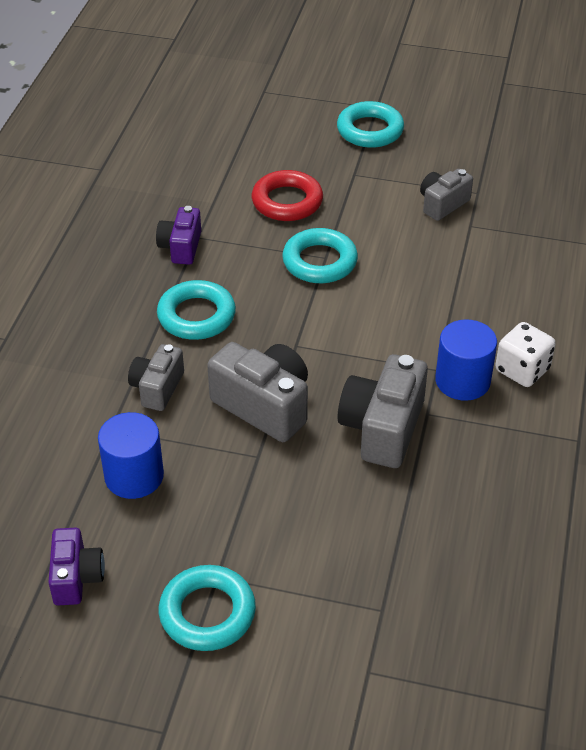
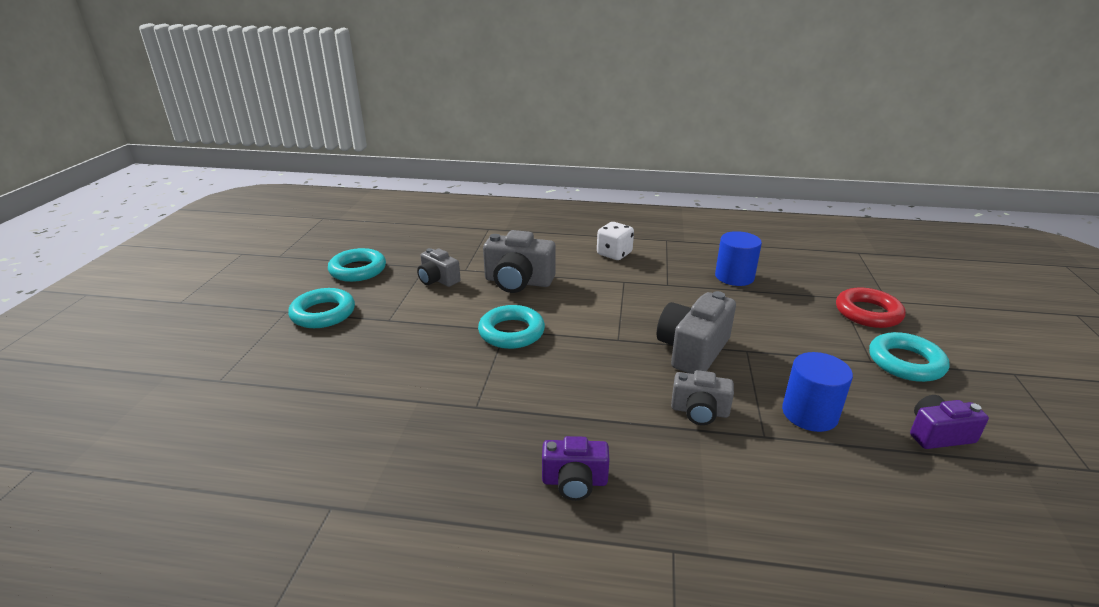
camera: 95 degrees left, 15 degrees down
(181, 247) = (493, 416): purple camera -> purple camera (574, 481)
(196, 316) = (596, 396): turquoise ring -> turquoise ring (358, 270)
(287, 201) = (424, 353): red ring -> red ring (868, 313)
(382, 428) = (690, 300): grey camera -> grey camera (518, 282)
(462, 381) = (631, 272): blue cylinder -> blue cylinder (734, 277)

